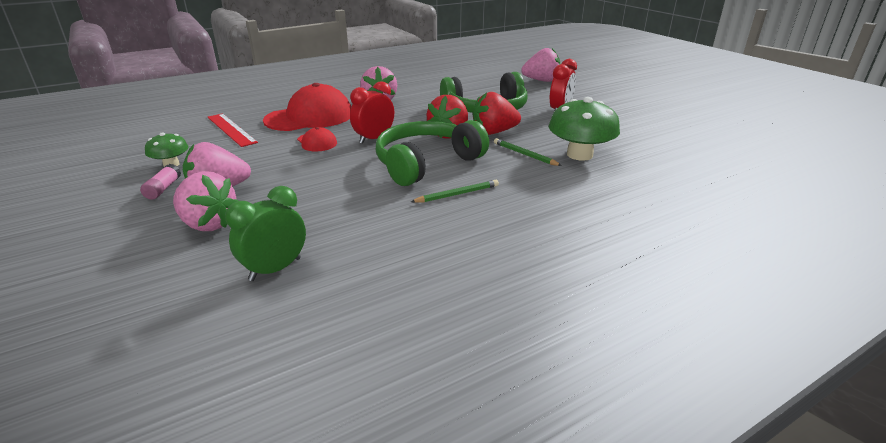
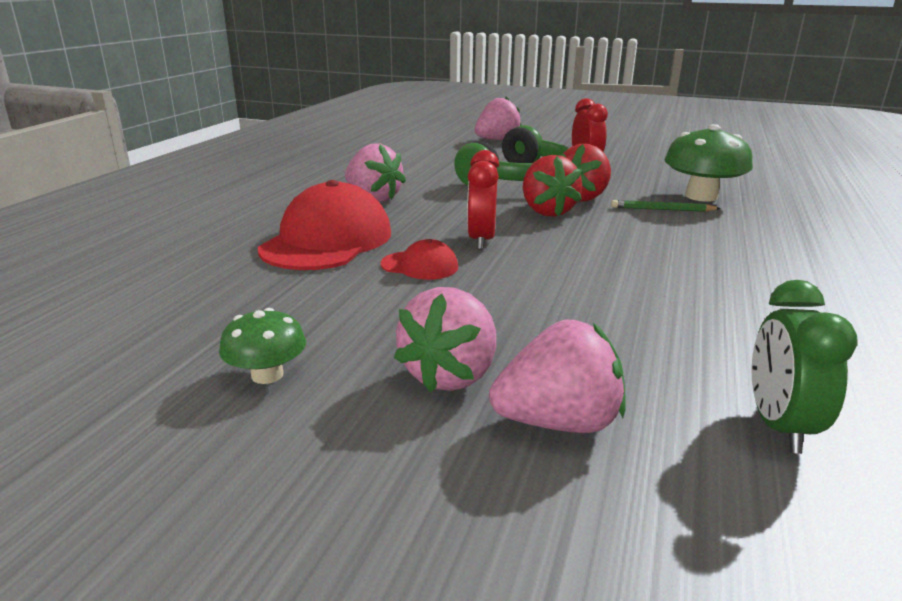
camera: 40 degrees left, 5 degrees down
(163, 189) = (352, 413): pink glue stick -> none
(231, 129) = (240, 291): red ruler -> none
(426, 163) = (603, 246): green headphones -> none
(457, 194) = (710, 265): green pencil -> none

